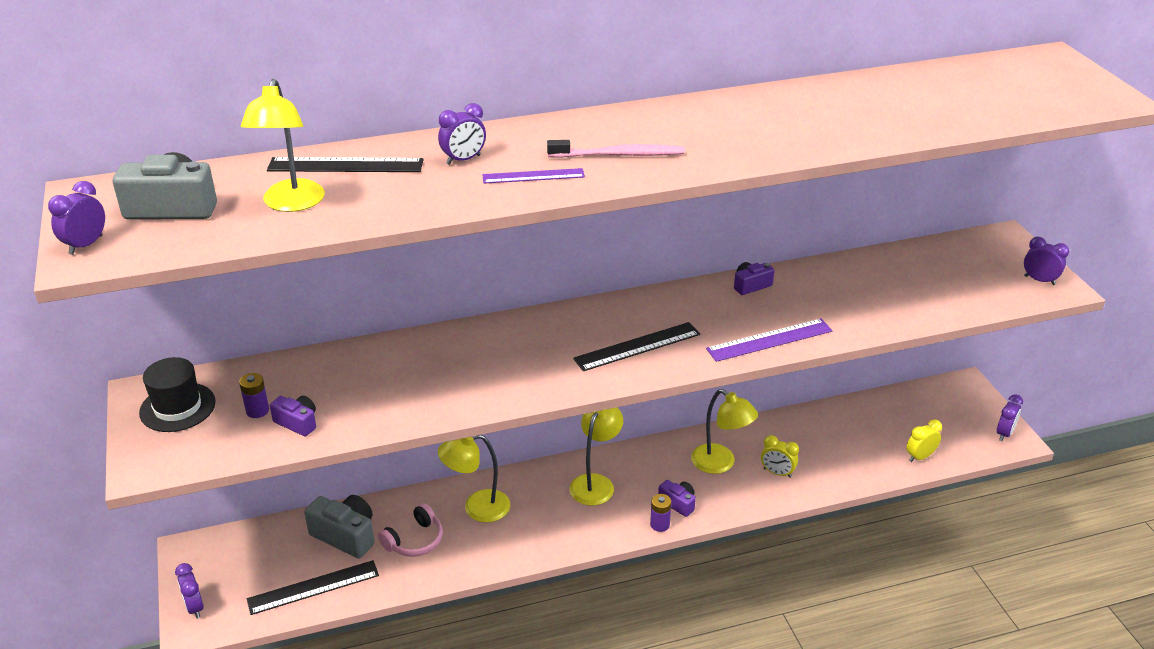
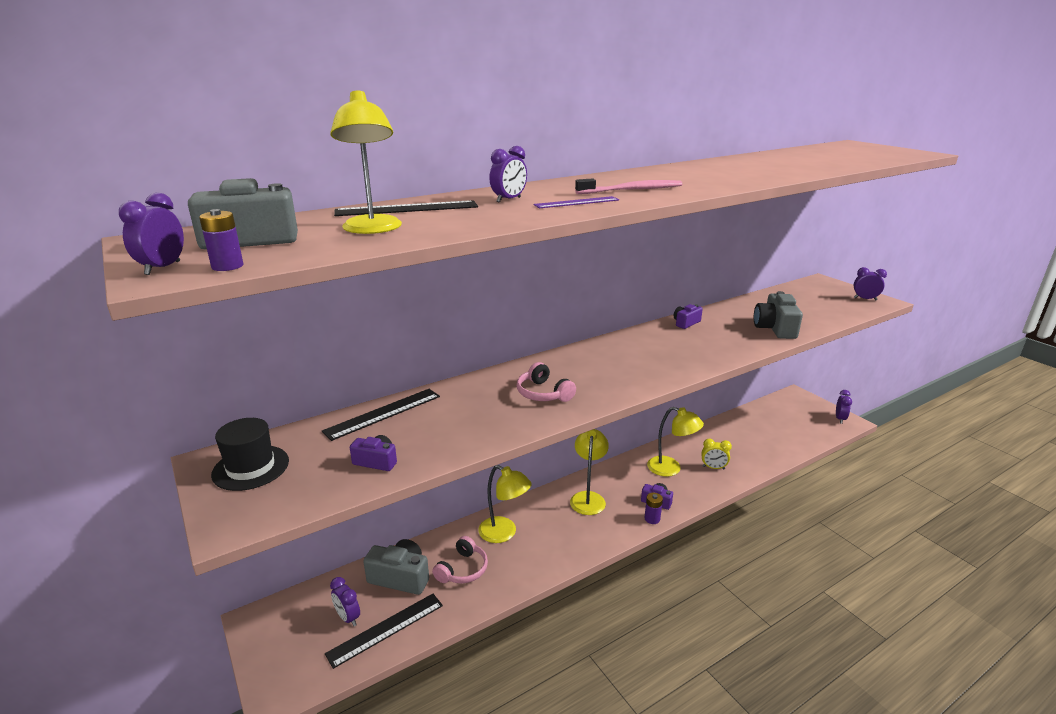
camera: 15 degrees left, 10 degrees down
(194, 607) = (274, 674): purple clock -> purple clock (348, 617)
(257, 410) = (333, 458): purple battery -> purple battery (227, 266)
(477, 507) = (504, 533): yellow lamp -> yellow lamp turned 120 degrees counterclockwise
(510, 366) = (543, 393): none -> pink headphones
(637, 346) = (634, 367): black ruler -> black ruler (383, 413)
(769, 340) = (725, 351): purple ruler -> none
(864, 313) = (775, 328): none -> grey camera
(920, 457) = (799, 441): yellow clock -> none

